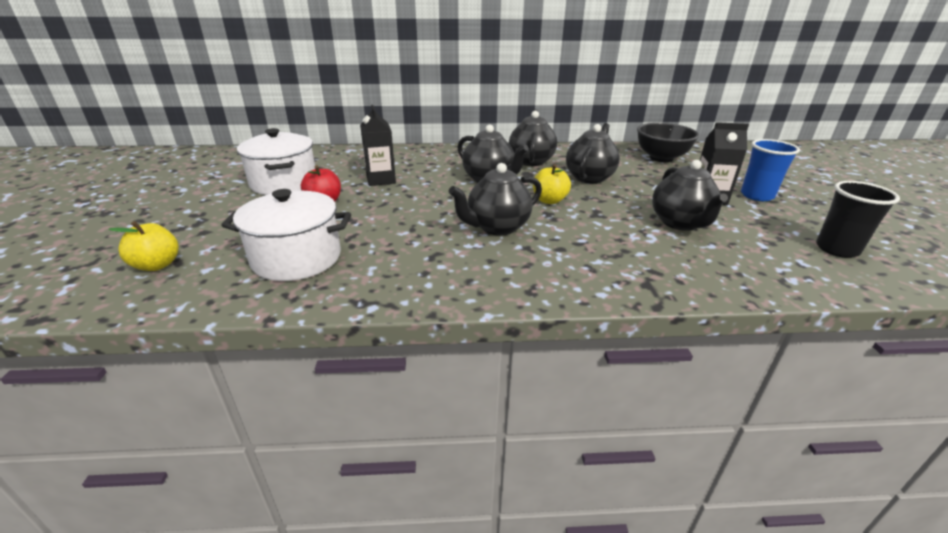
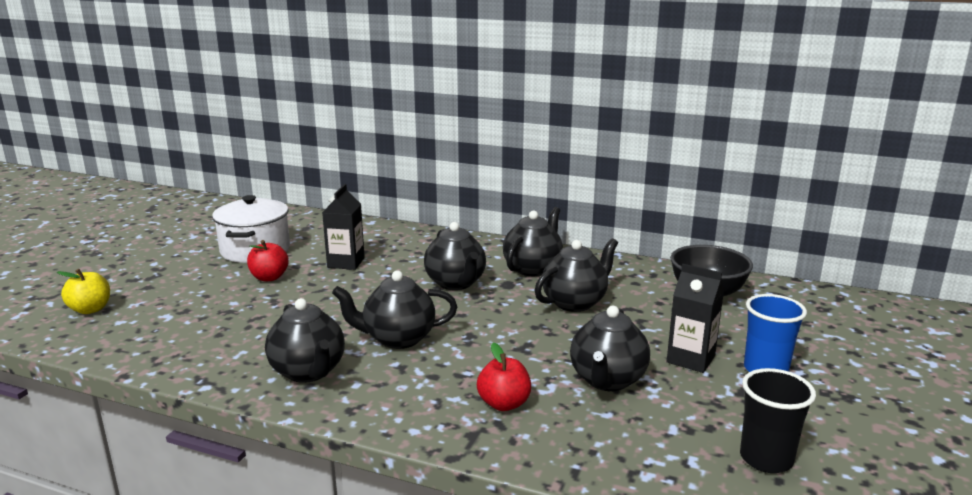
camera: 25 degrees right, 10 degrees down
(297, 258) = (193, 328): white pot -> none
(455, 270) = (308, 372): none -> black teapot
(549, 200) = (490, 321): yellow apple -> none
(638, 256) = (504, 404): none -> red apple

